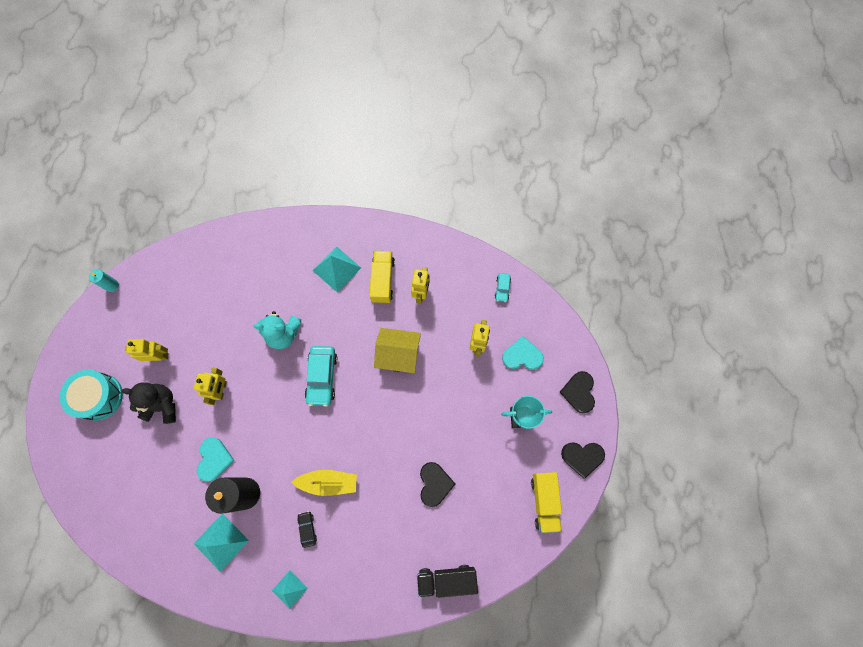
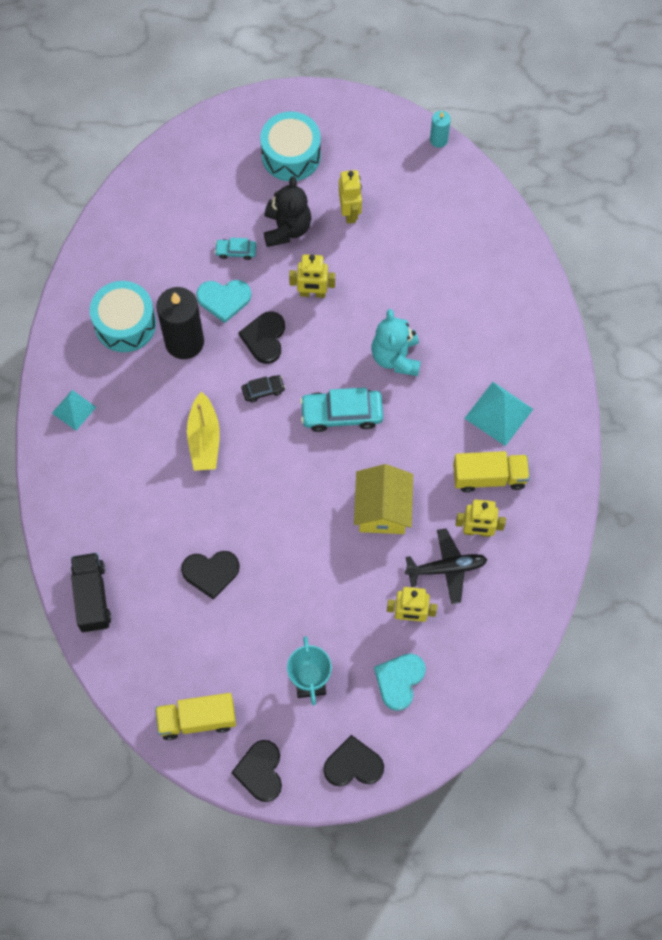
camera: 85 degrees right, 5 degrees down
(221, 542) = (125, 324): turquoise pyramid -> turquoise drum
(252, 429) = (264, 338): none -> black heart
(307, 529) = (145, 421): black car -> black car (263, 390)
(445, 316) = (446, 568): none -> black plane
(502, 289) = (498, 646): turquoise car -> turquoise car (236, 251)
(522, 355) = (399, 680): turquoise heart -> turquoise heart turned 150 degrees counterclockwise

